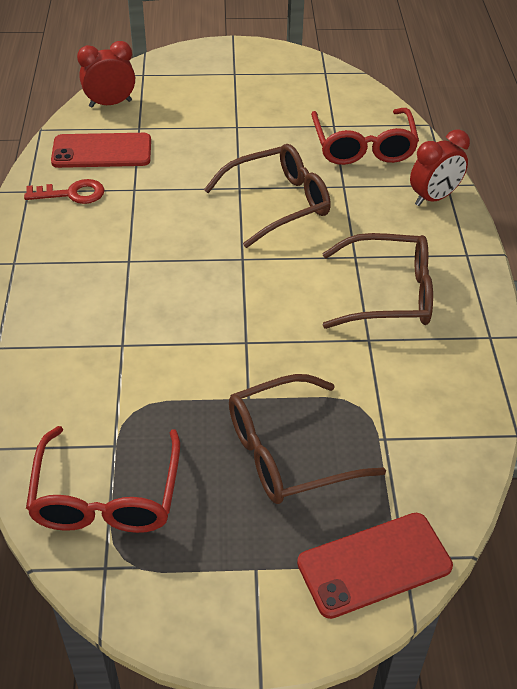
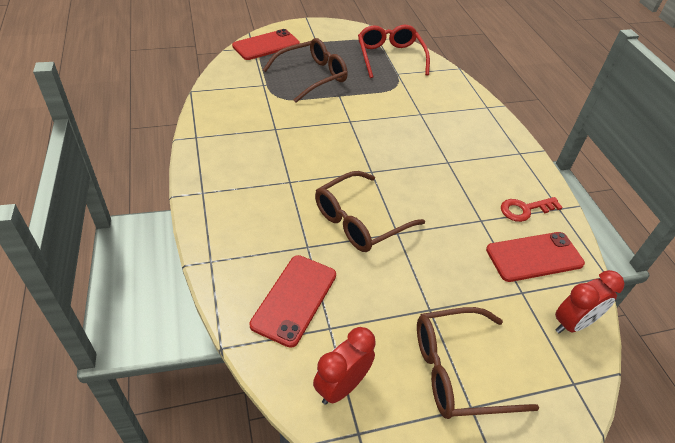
camera: 165 degrees right, 0 degrees up
(363, 147) = (294, 299): red glasses -> red phone
(389, 294) = (263, 157): brown glasses -> brown glasses (458, 371)
(434, 198) = (224, 243): red clock -> red clock (341, 386)

